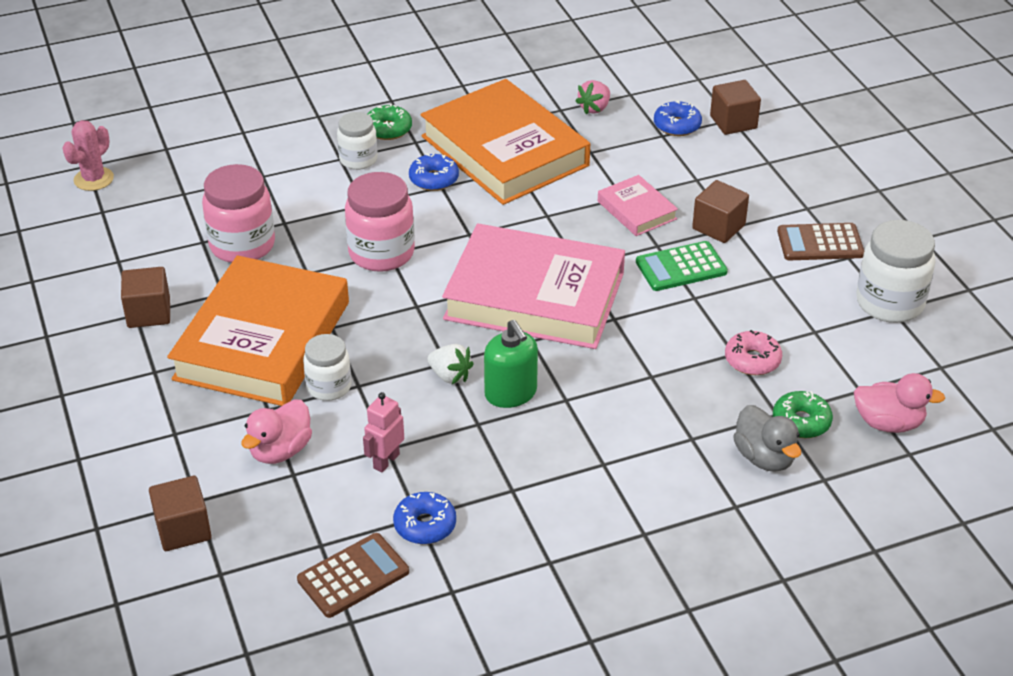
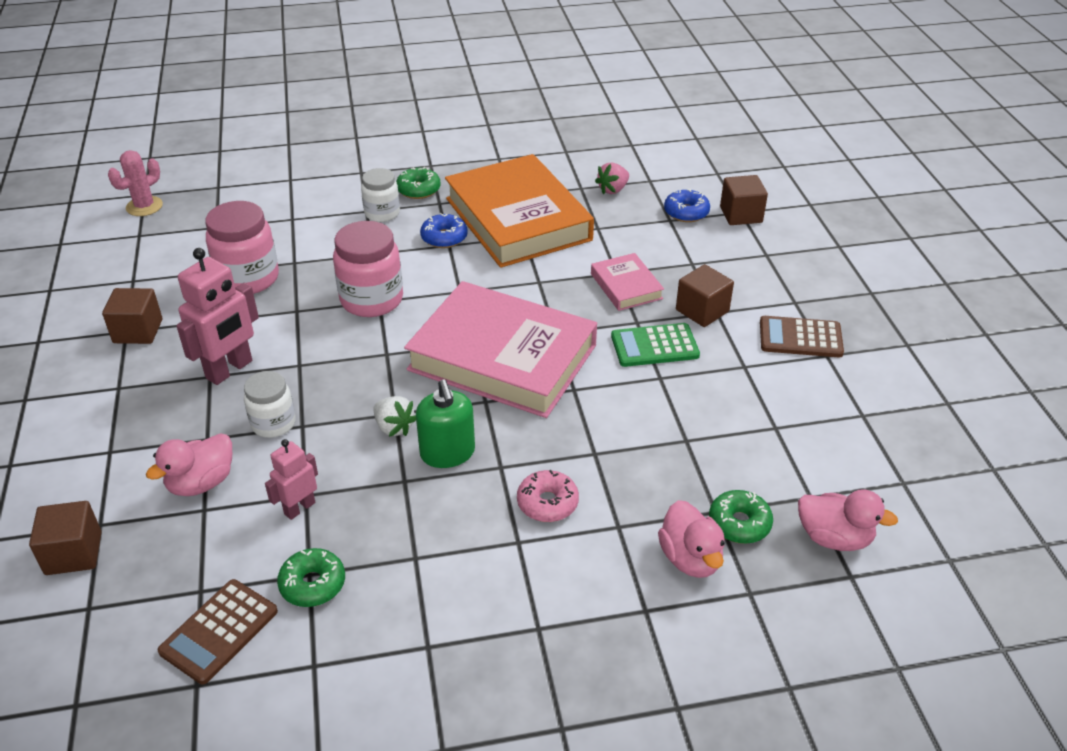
camera: 10 degrees right, 0 degrees up
(262, 340) = (230, 370): orange book -> pink robot
(353, 576) = (219, 631): brown calculator -> brown calculator turned 150 degrees clockwise
(425, 525) = (313, 584): blue donut -> green donut
(752, 360) = (703, 450): pink donut -> pink donut (547, 503)
(764, 457) = (690, 558): grey duck -> pink duck
(889, 303) = (860, 407): white jar -> none

